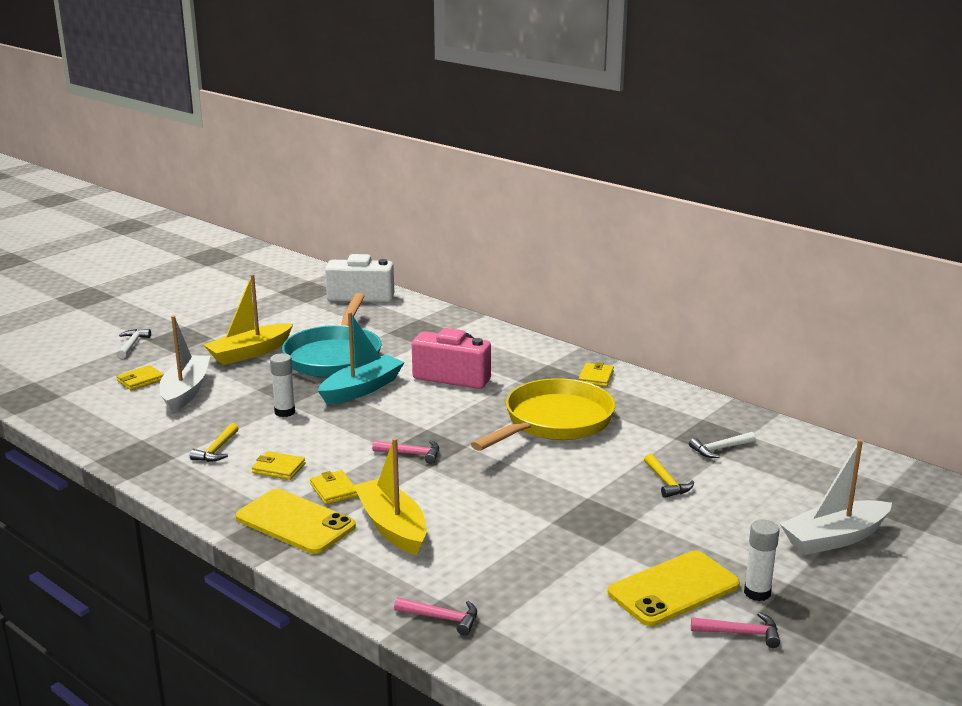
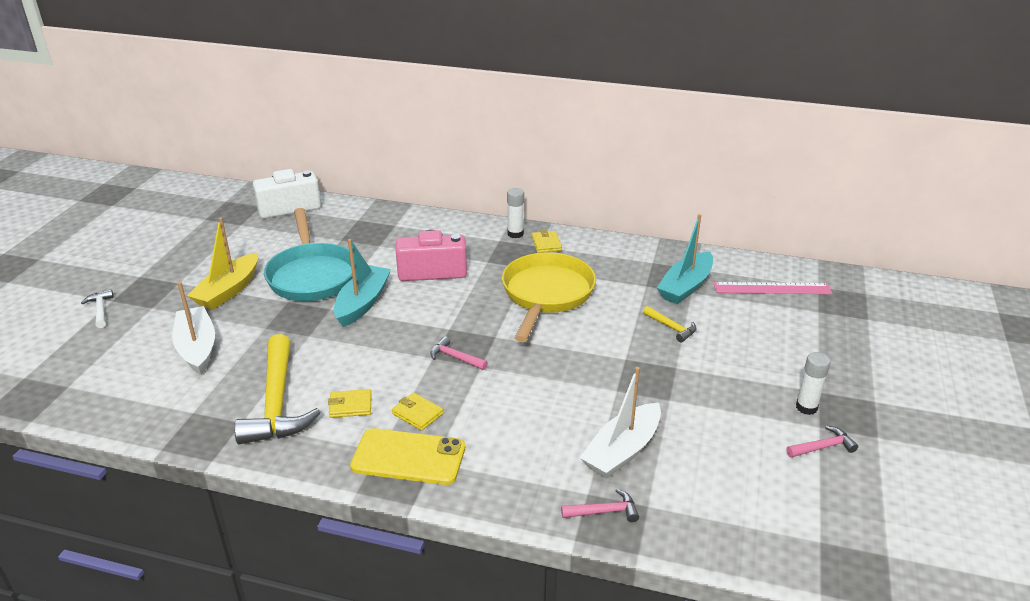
camera: 25 degrees left, 10 degrees up
(140, 380) = (140, 347): yellow wallet -> none
(217, 450) = (277, 403): yellow hammer -> yellow hammer, size x2.26
(284, 412) = (310, 345): white glue stick -> white glue stick (515, 234)
(392, 527) = (495, 435): yellow boat -> none
(411, 454) = (455, 357): pink hammer -> pink hammer turned 135 degrees counterclockwise
(673, 589) = (749, 423): yellow phone -> none
(720, 449) = (685, 286): white hammer -> turquoise boat
(826, 473) = (772, 288): none -> pink ruler
(834, 538) = (819, 343): white boat -> white boat (622, 451)

